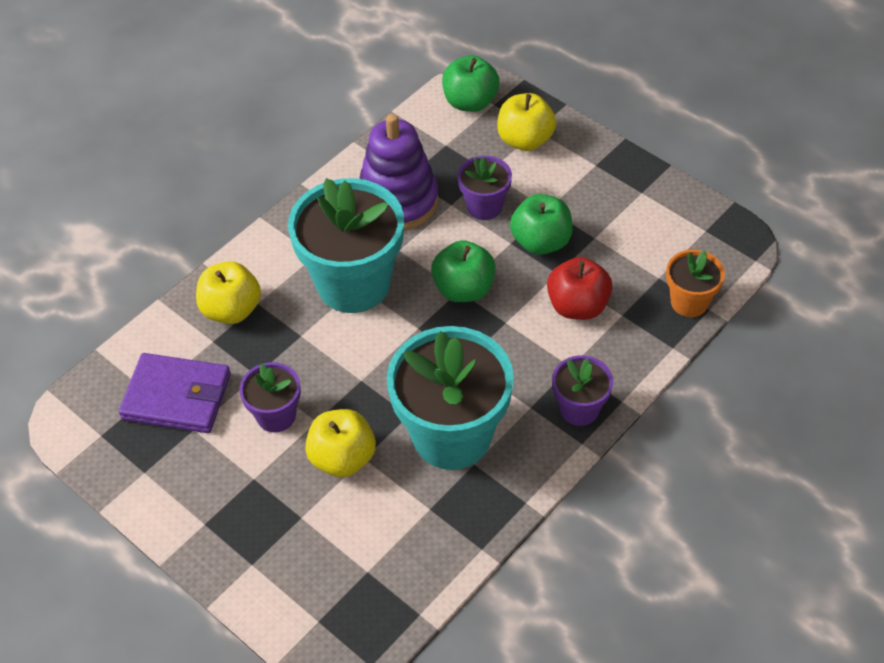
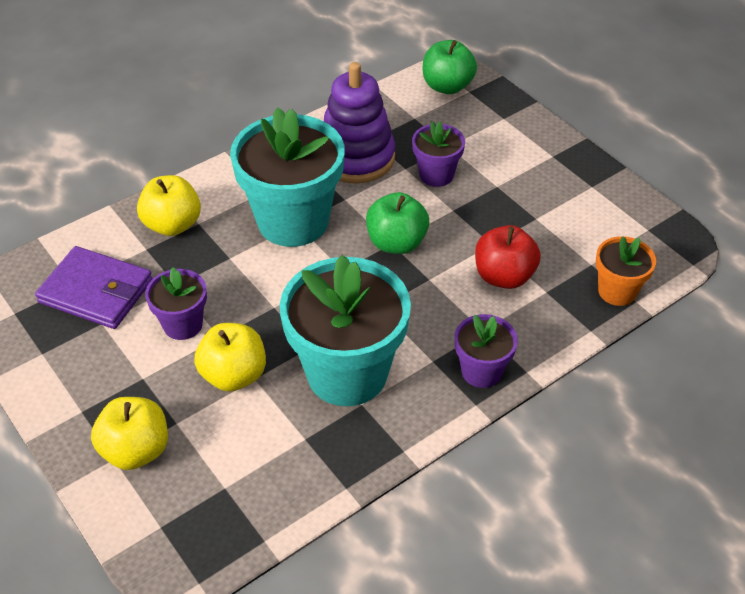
camera: 10 degrees right, 5 degrees down
(525, 140) = (490, 125): yellow apple -> yellow apple (136, 450)
(541, 242) = (482, 214): green apple -> none

